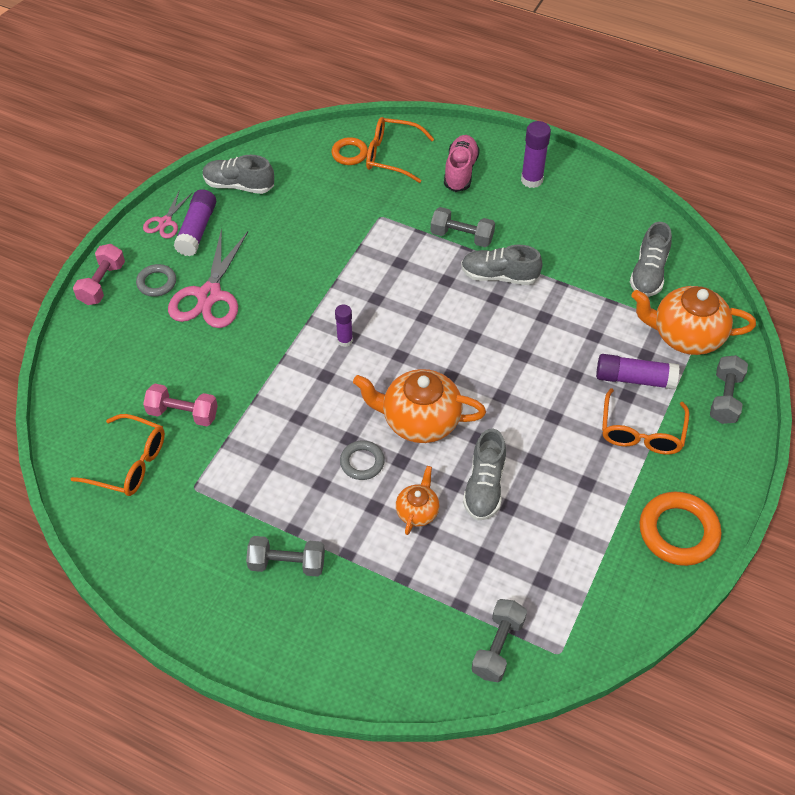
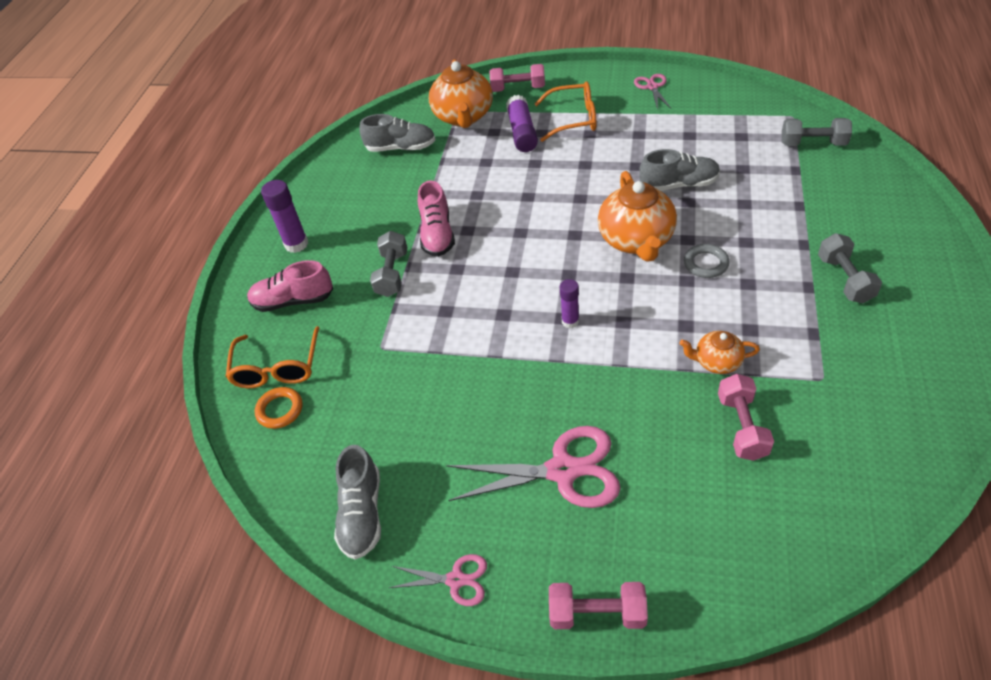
camera: 100 degrees left, 5 degrees down
(130, 463) = (836, 450): orange glasses -> none
(156, 283) = (567, 541): grey ring -> none
(197, 230) = (458, 532): purple glue stick -> none
(417, 511) = (730, 215): orange teapot -> orange teapot (717, 362)
(499, 276) = (437, 234): grey shoe -> pink shoe
(678, 532) = (652, 87): orange ring -> pink scissors
(725, 398) = (518, 89): grey dumbbell -> pink dumbbell

